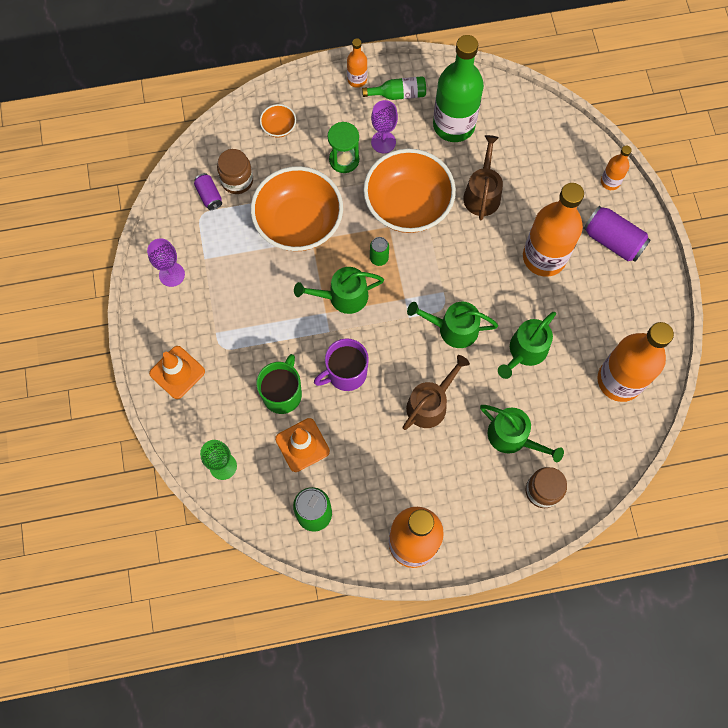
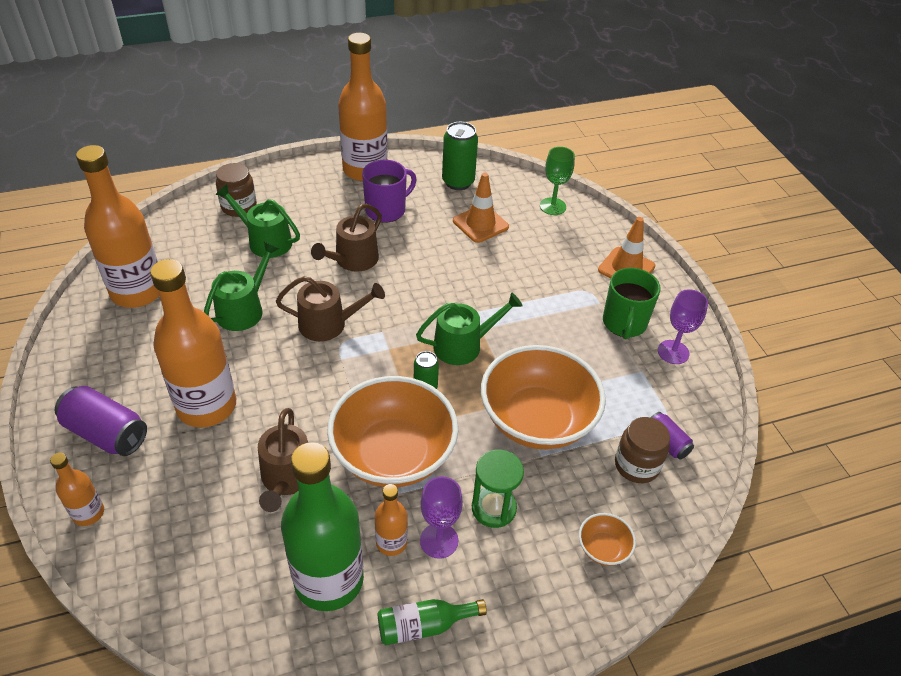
camera: 170 degrees right, 25 degrees down
(282, 393) = (510, 259): green mug -> green mug (624, 323)
(345, 373) = (447, 278): purple mug -> purple mug (386, 210)
(357, 79) = (498, 646): orange bottle -> orange bottle (391, 542)
(453, 329) = (328, 324): green watering can -> brown watering can

